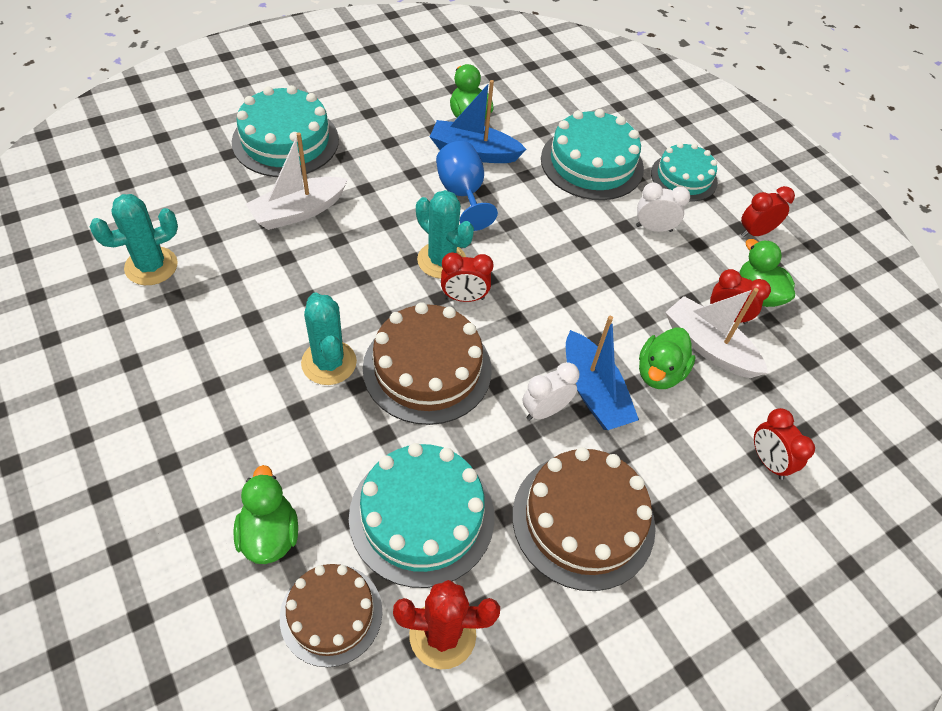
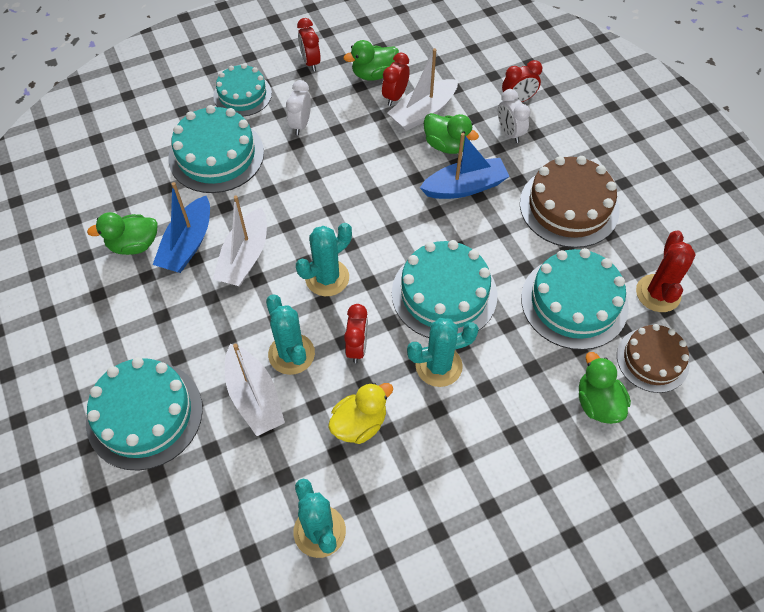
camera: 80 degrees left, 5 degrees up
(262, 293) = (359, 423): none -> yellow duck
(269, 534) = (597, 403): green duck -> green duck turned 75 degrees clockwise
(346, 236) = (291, 354): none -> turquoise cactus
(427, 368) = (444, 293): brown cake -> turquoise cake
(462, 194) = (245, 257): blue goblet -> white boat
(464, 298) = (370, 263): red clock -> red clock (357, 347)
(545, 410) = (482, 219): white clock -> white clock (510, 133)

